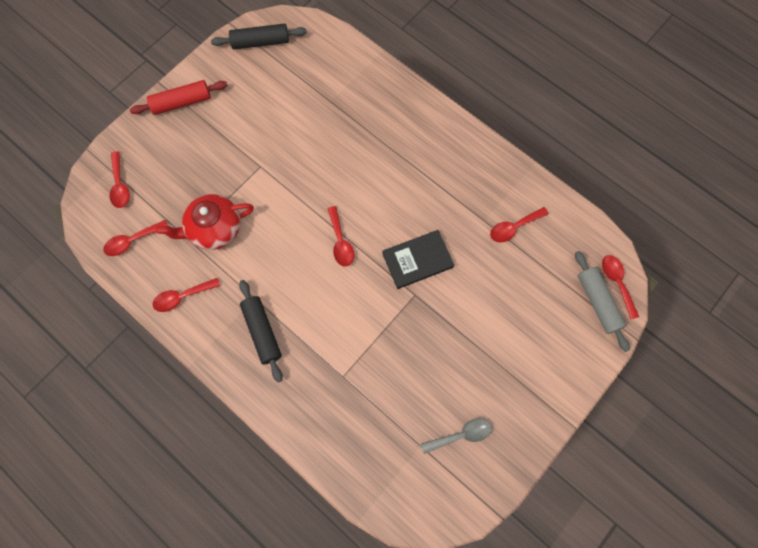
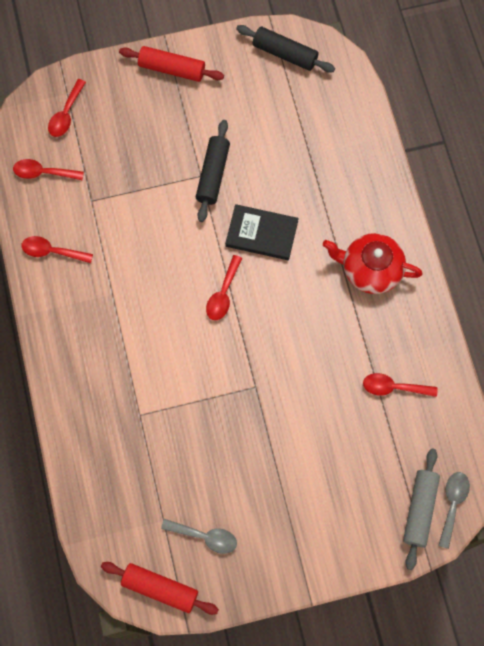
camera: 35 degrees right, 0 degrees up
(214, 229) = (120, 208): red teapot -> red teapot (370, 269)
(262, 332) = (98, 328): black rolling pin -> black rolling pin (213, 174)
(417, 260) = (280, 357): black book -> black book (261, 234)
(457, 501) = (160, 588): none -> red rolling pin
(617, 283) = (452, 504): red spoon -> grey spoon

